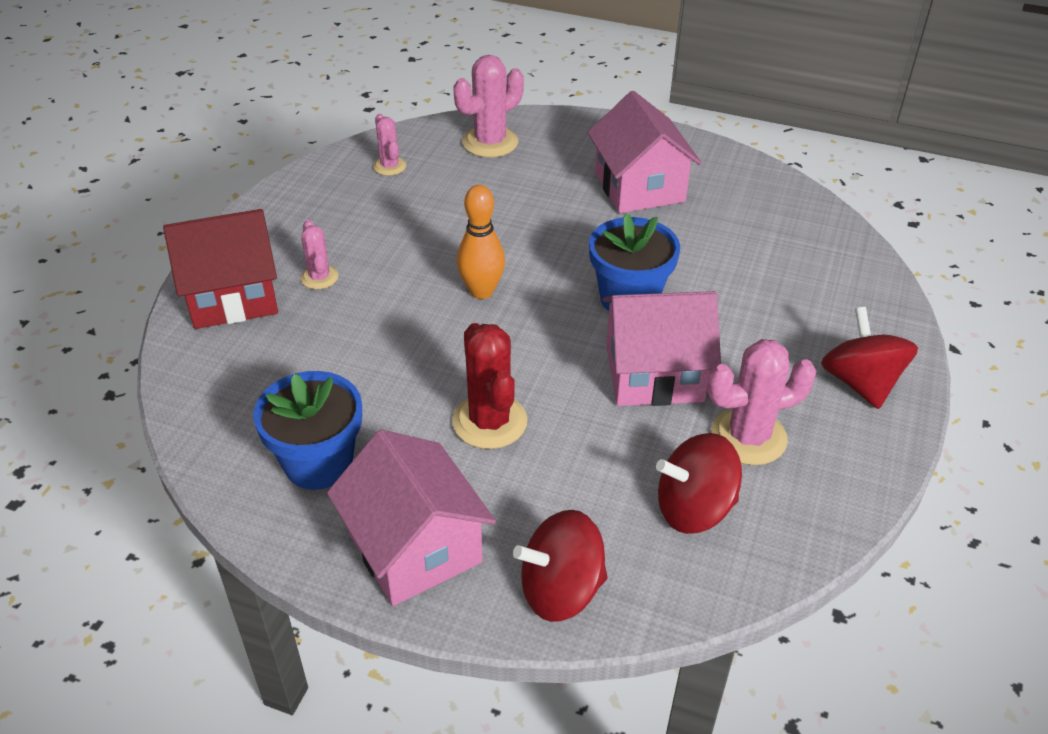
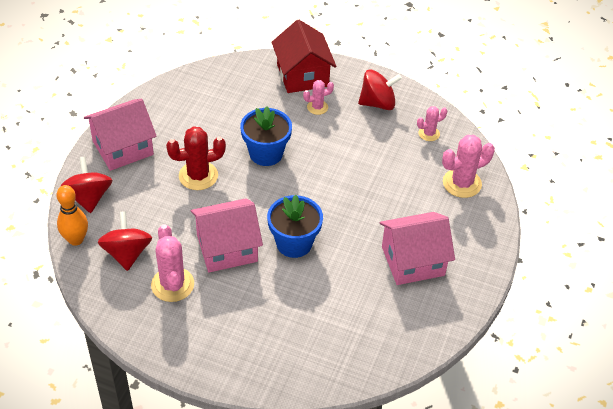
camera: 90 degrees right, 5 degrees up
(318, 463) = (179, 114): blue flower pot -> blue flower pot (266, 153)
(481, 291) = (303, 175): orange bowling pin -> orange bowling pin (76, 239)
(490, 142) = (462, 183): pink cactus -> pink cactus turned 75 degrees counterclockwise
(654, 373) = (227, 248): pink house -> pink house turned 75 degrees clockwise
(860, 383) = (209, 349): red spinning top -> red spinning top (377, 103)

